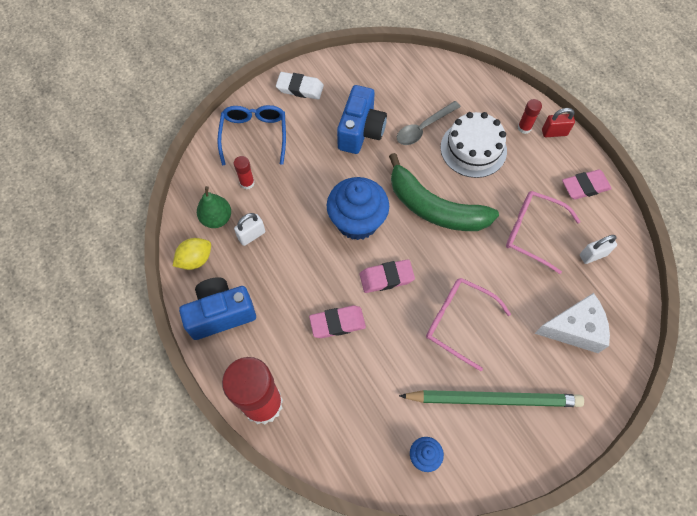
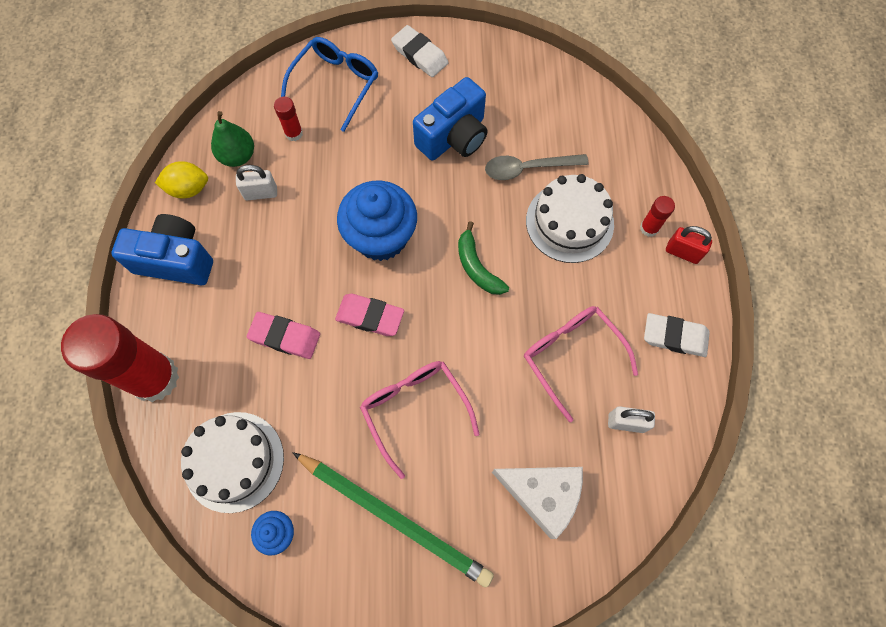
camera: 30 degrees right, 5 degrees up
(360, 427) = (234, 461): none -> white cake
(434, 208) = (477, 267): green banana -> green banana, size x0.52
(585, 187) = (674, 337): pink eraser -> white eraser

